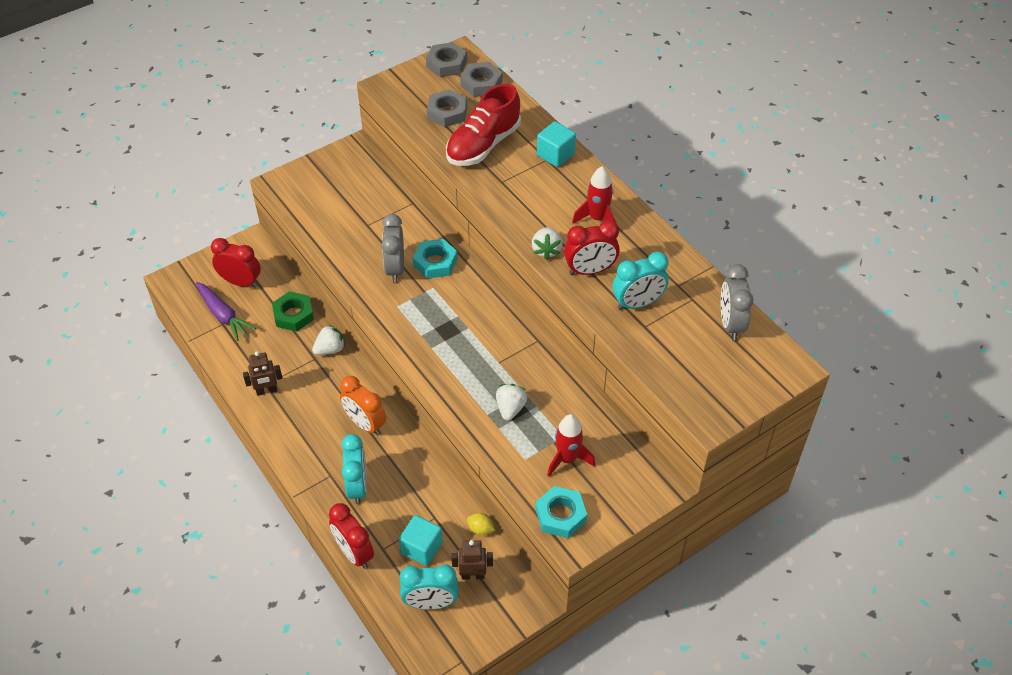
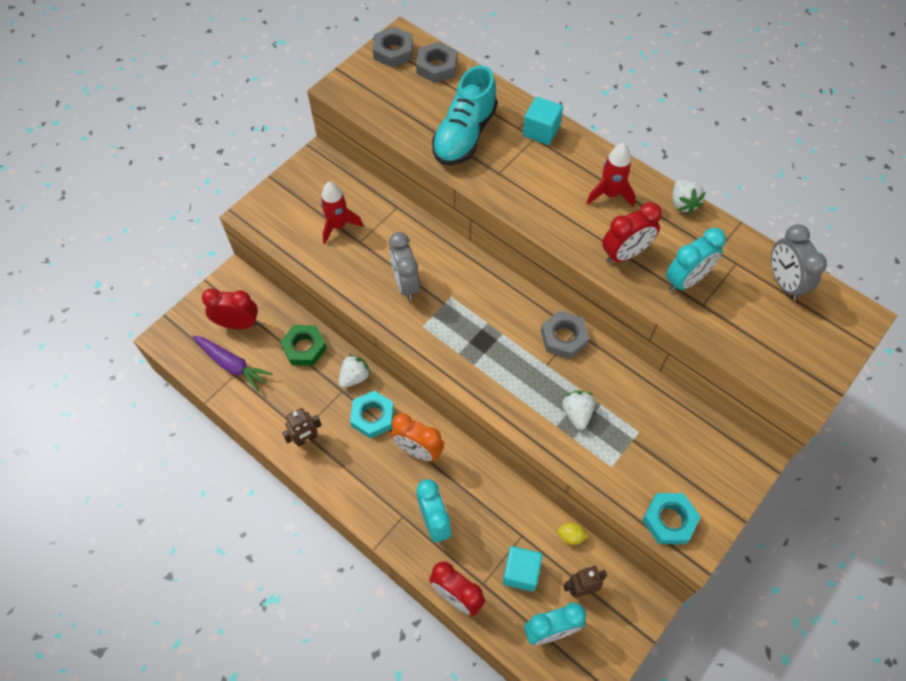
camera: 15 degrees left, 10 degrees up
(435, 262) = (443, 268): turquoise nut -> turquoise nut (372, 416)
(447, 112) = (414, 106): grey nut -> grey nut (564, 337)
(483, 145) = (464, 135): red shoe -> turquoise shoe
(546, 250) = (573, 241): white strawberry -> white strawberry (683, 203)
(567, 459) = (652, 456): red rocket -> red rocket (338, 226)

